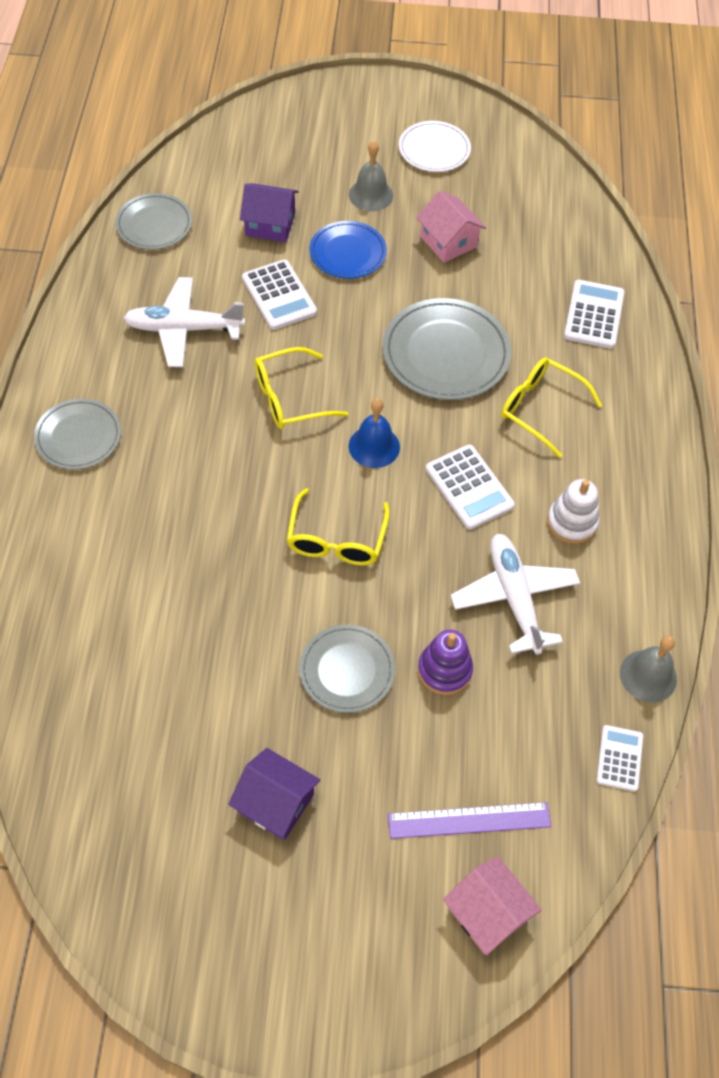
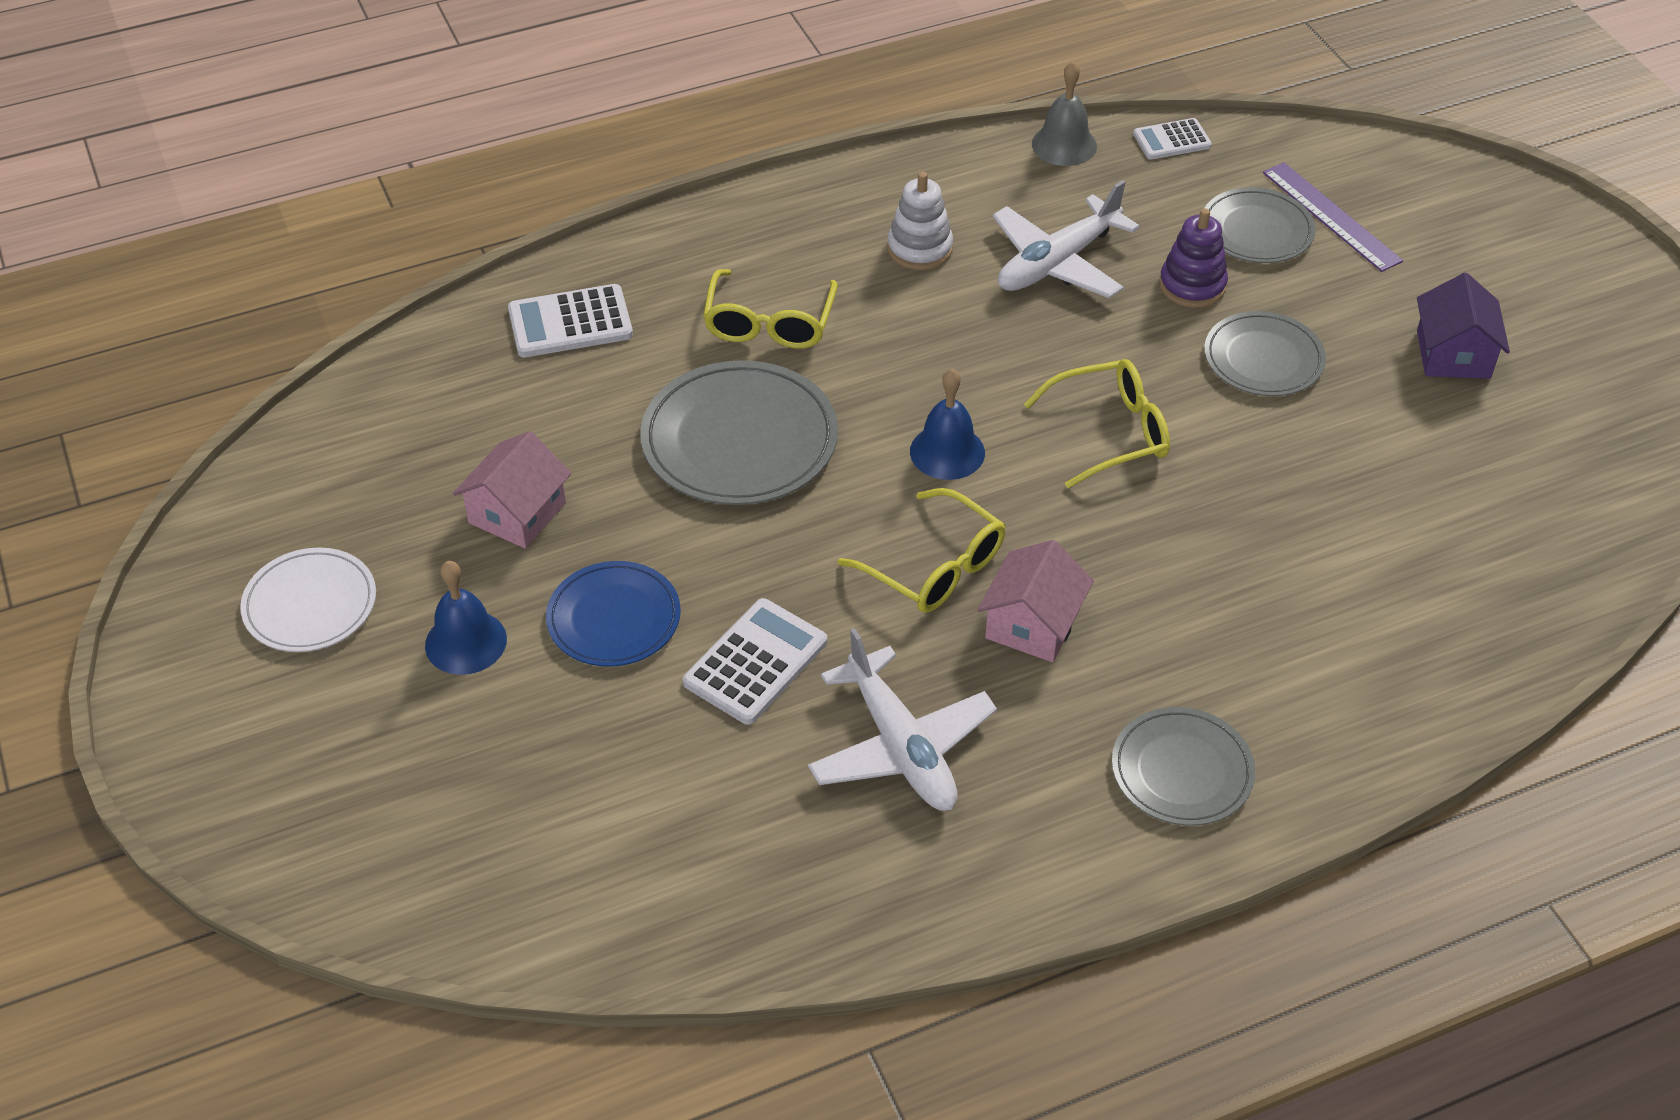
camera: 115 degrees left, 10 degrees down
(154, 224) = (708, 903): grey plate -> grey plate (1256, 230)
(270, 224) = (610, 742): purple house -> none
(371, 195) = (466, 642): grey bell -> blue bell
(469, 487) = (940, 346): white calculator -> none
(487, 913) = (1402, 178): pink house -> pink house (1032, 624)

